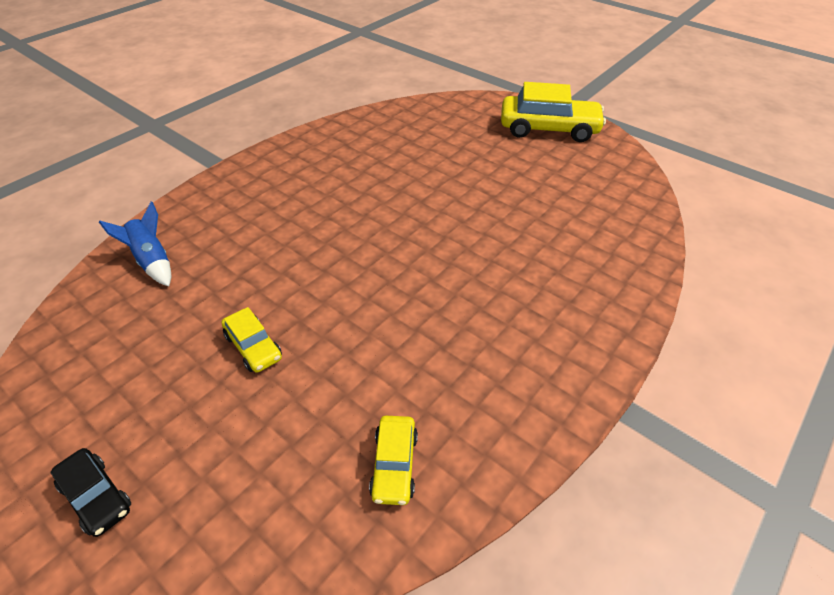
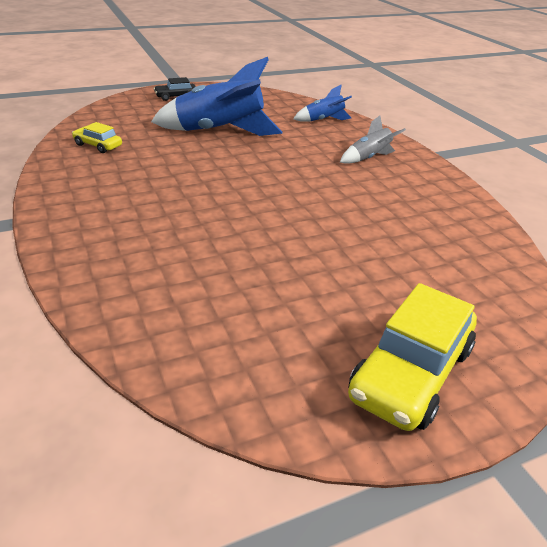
camera: 115 degrees right, 10 degrees down
(253, 347) = (220, 132): yellow car -> blue rocket
(262, 198) = (369, 158): none -> grey rocket

